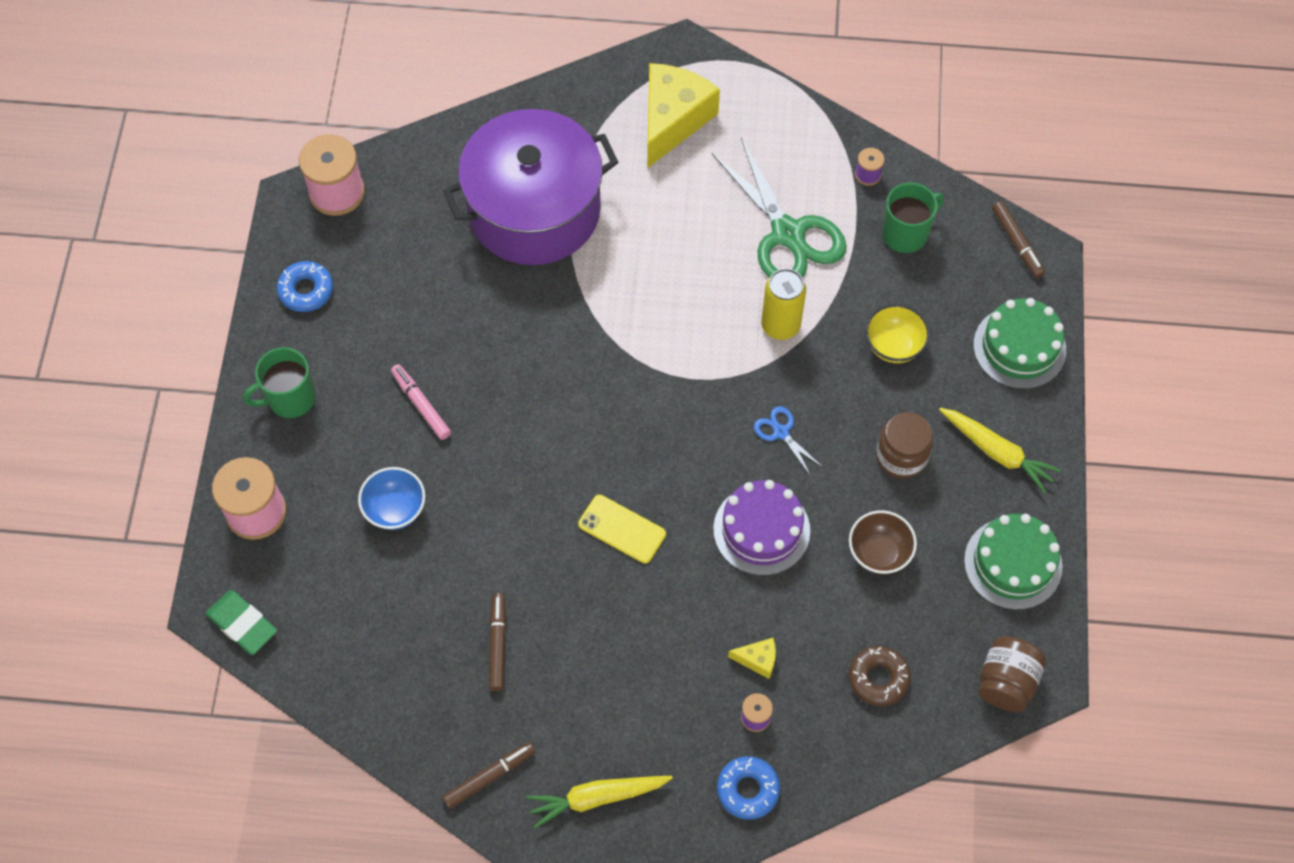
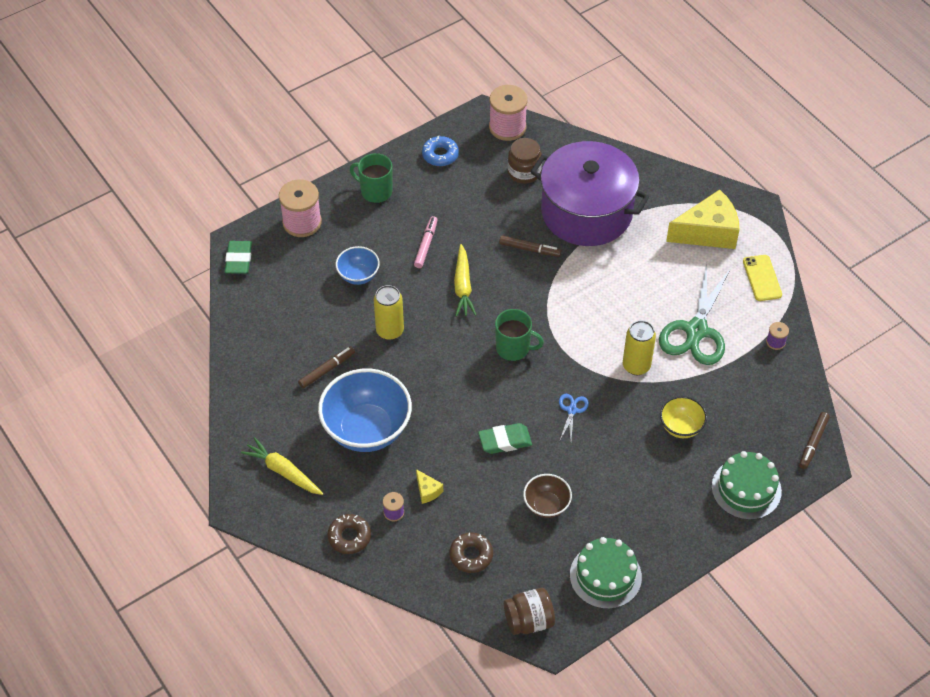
camera: 50 degrees right, 10 degrees down
(489, 777) = (252, 417): brown marker -> brown marker (529, 249)
(506, 535) = (390, 331): none -> yellow can
(620, 662) = (367, 429): none -> blue bowl
(622, 529) = (443, 378): yellow phone -> yellow phone (762, 278)
(748, 790) = (349, 537): blue donut -> brown donut
(761, 530) = (505, 441): purple cake -> green eraser
(901, 456) = (616, 476): brown jar -> brown jar (524, 172)
(905, 233) = (758, 385): green mug -> green mug (513, 348)
(997, 452) = (667, 522): yellow carrot -> yellow carrot (463, 286)

